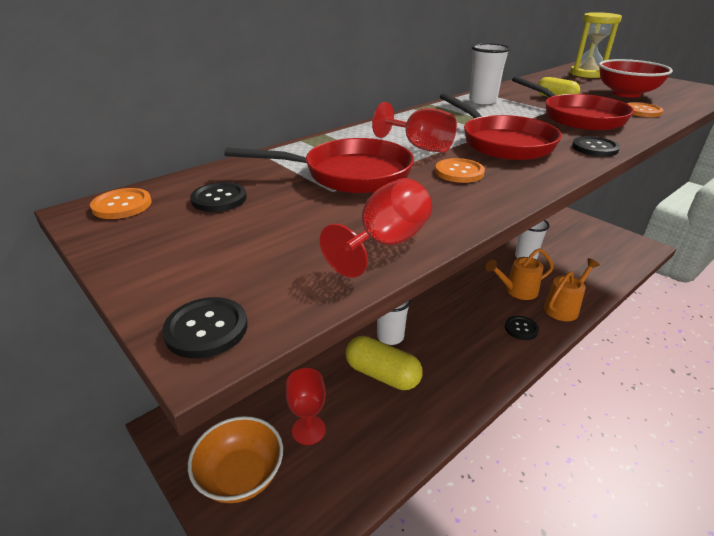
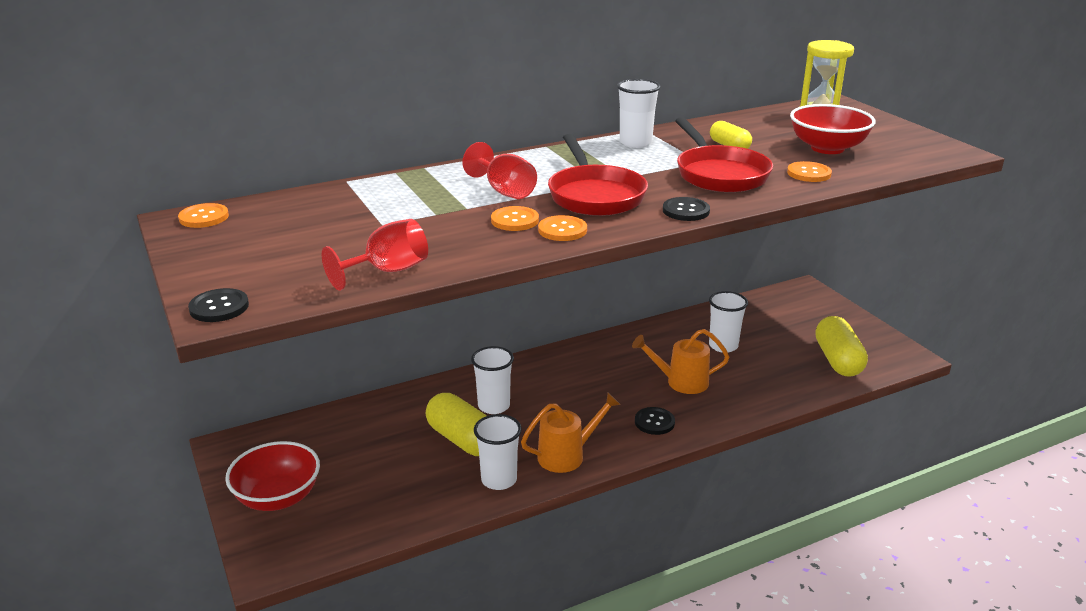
camera: 15 degrees right, 5 degrees down
(219, 199) = (283, 221): black button -> none
(241, 476) = (278, 497): orange bowl -> red bowl
(308, 430) = (359, 474): red goblet -> none
(349, 174) = (410, 211): red pan -> none
(434, 409) = (499, 480): none -> white cup
(513, 176) = (562, 230): none -> orange button
(564, 307) = (727, 409): orange watering can -> orange watering can (567, 455)
(607, 256) = (838, 360): none -> yellow capsule

